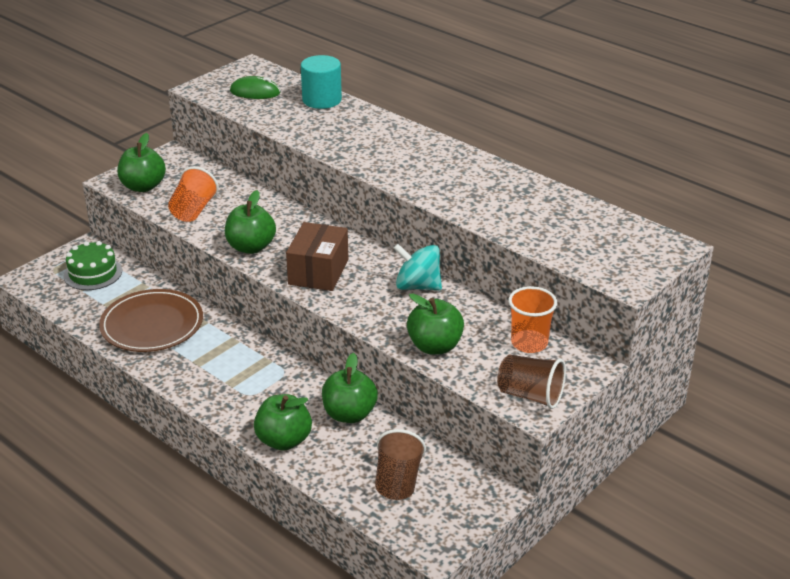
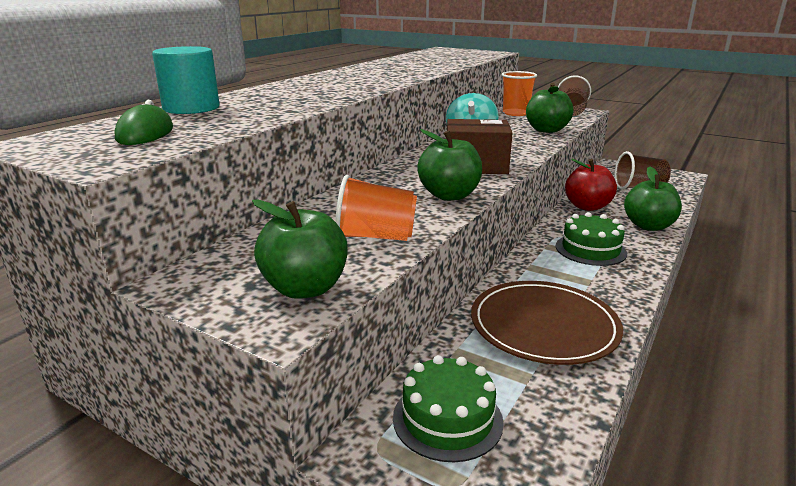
camera: 100 degrees left, 10 degrees down
(249, 382) = (590, 249): none -> green cake
(349, 414) = (587, 206): green apple -> red apple

